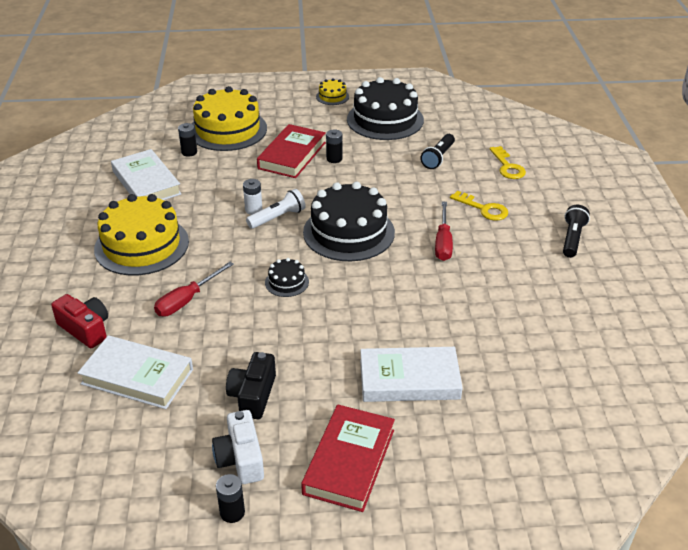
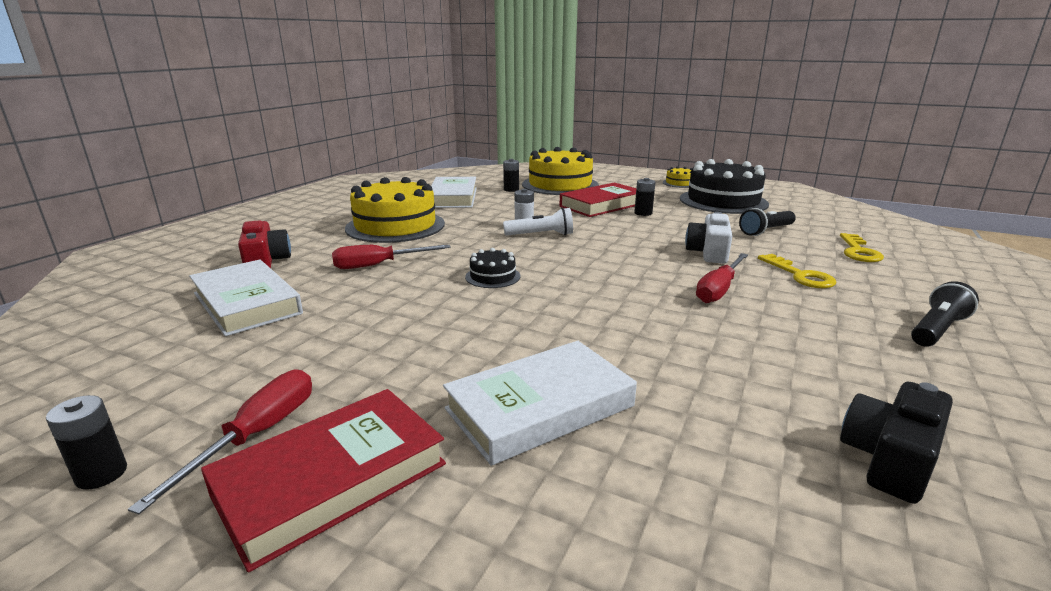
camera: 30 degrees right, 15 degrees down
(240, 458) = (214, 413): white camera -> white camera (708, 252)
(253, 395) = (325, 355): black camera -> black camera (889, 458)
(283, 458) = (257, 435): none -> red screwdriver
(348, 232) = (605, 258): black cake -> none
(409, 379) = (539, 407): white book -> white book turned 60 degrees counterclockwise

